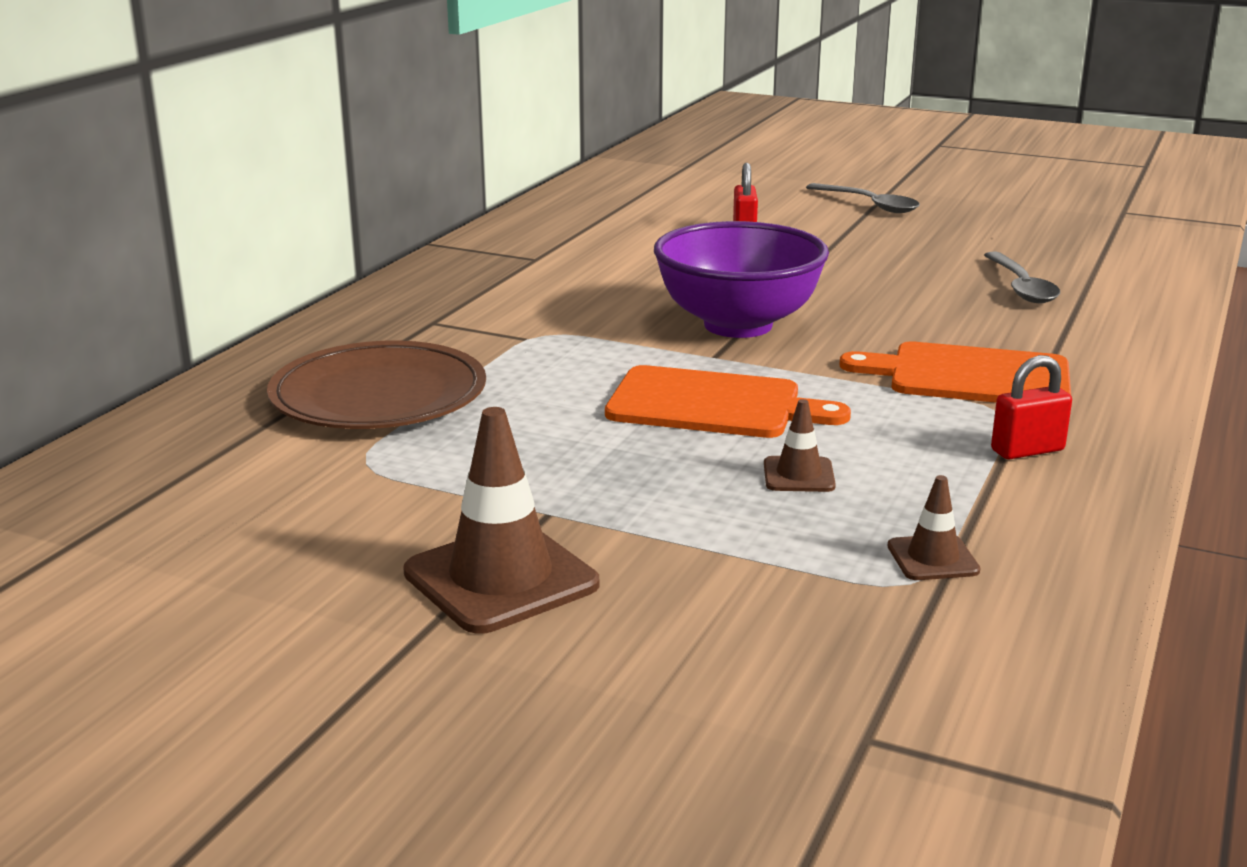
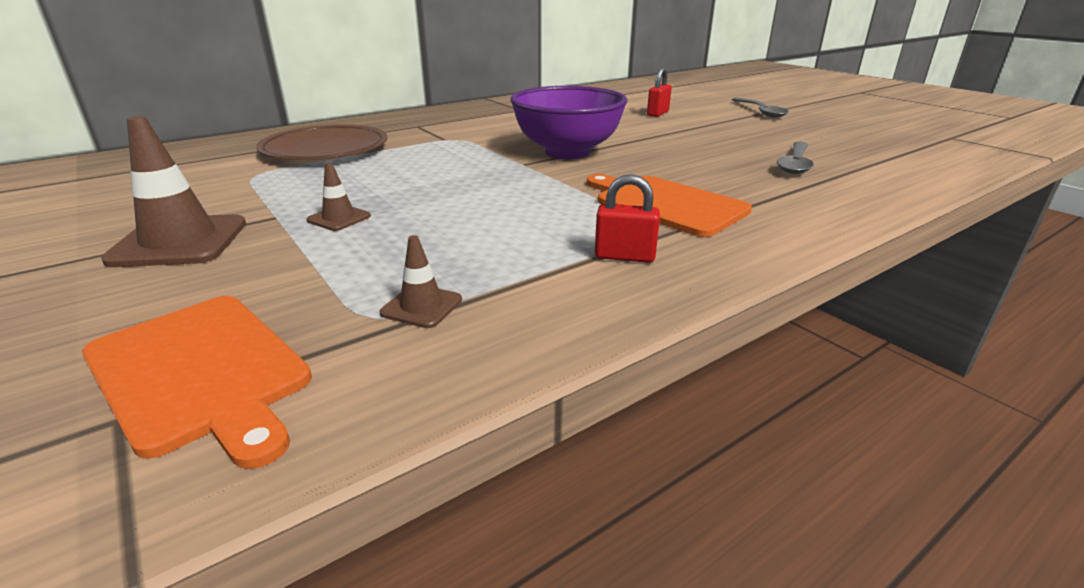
camera: 30 degrees right, 5 degrees up
(712, 405) = (472, 185): orange cutting board -> orange cutting board (200, 372)
(798, 475) = (443, 232): brown traffic cone -> brown traffic cone (339, 218)

